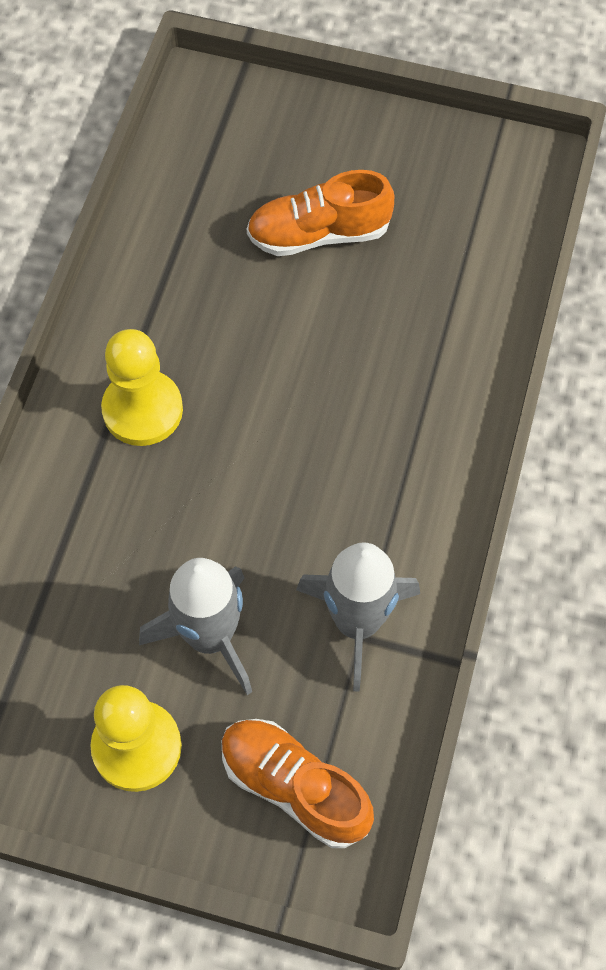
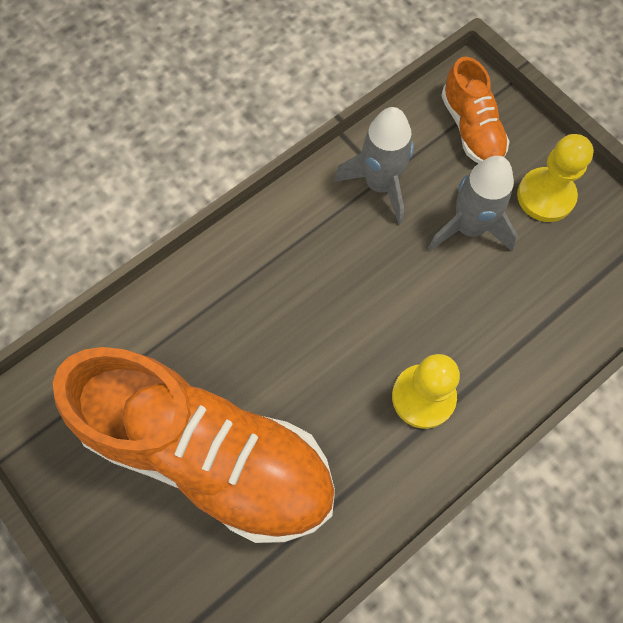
camera: 145 degrees left, 5 degrees up
(318, 234) = (209, 454): orange shoe -> orange shoe, size x2.17

